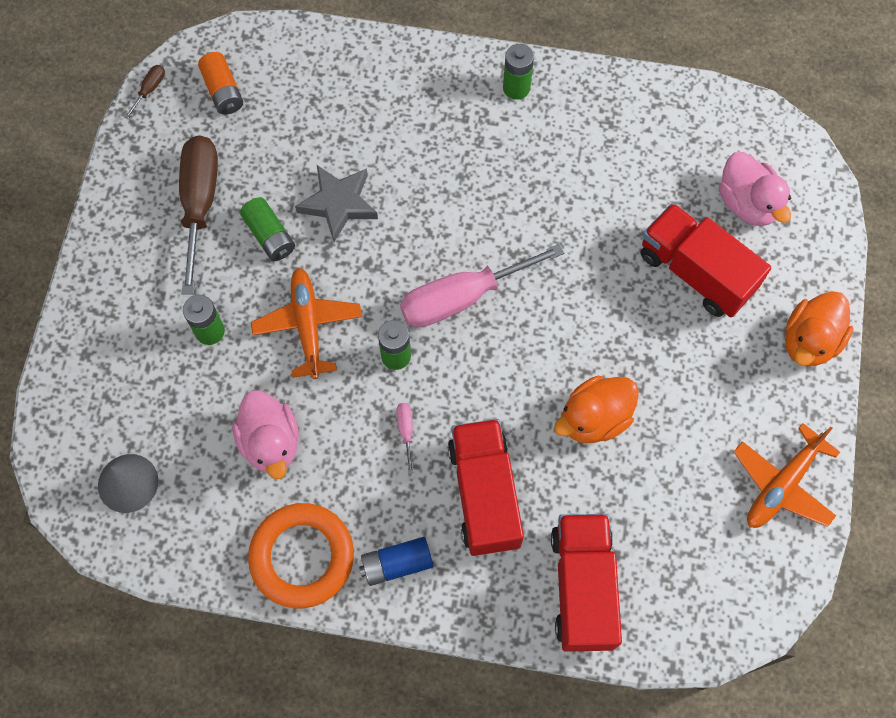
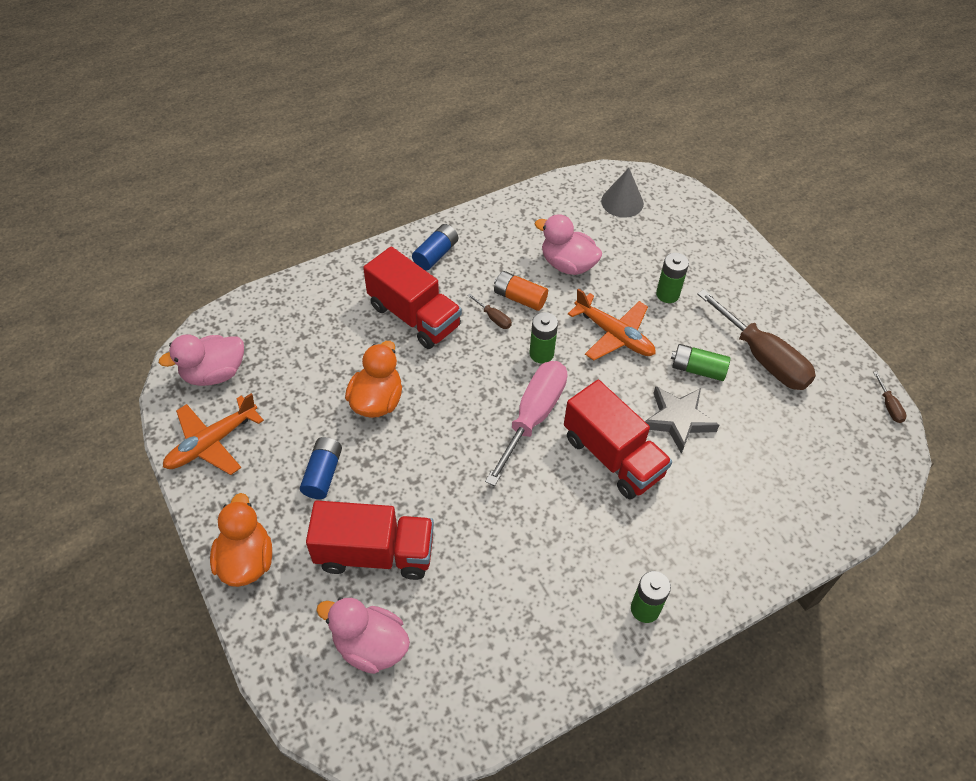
camera: 140 degrees right, 15 degrees down
(223, 91) = (844, 441): orange battery -> orange battery (519, 298)
(302, 557) = (492, 227): orange ring -> none
(406, 431) = (494, 318): pink screwdriver -> brown screwdriver
(582, 587) = (313, 307): red truck -> red truck (612, 456)
(694, 376) = (323, 474): none -> blue battery
(738, 571) = (214, 373): none -> pink duck
(782, 484) = (212, 443): orange plane -> orange plane turned 135 degrees counterclockwise

